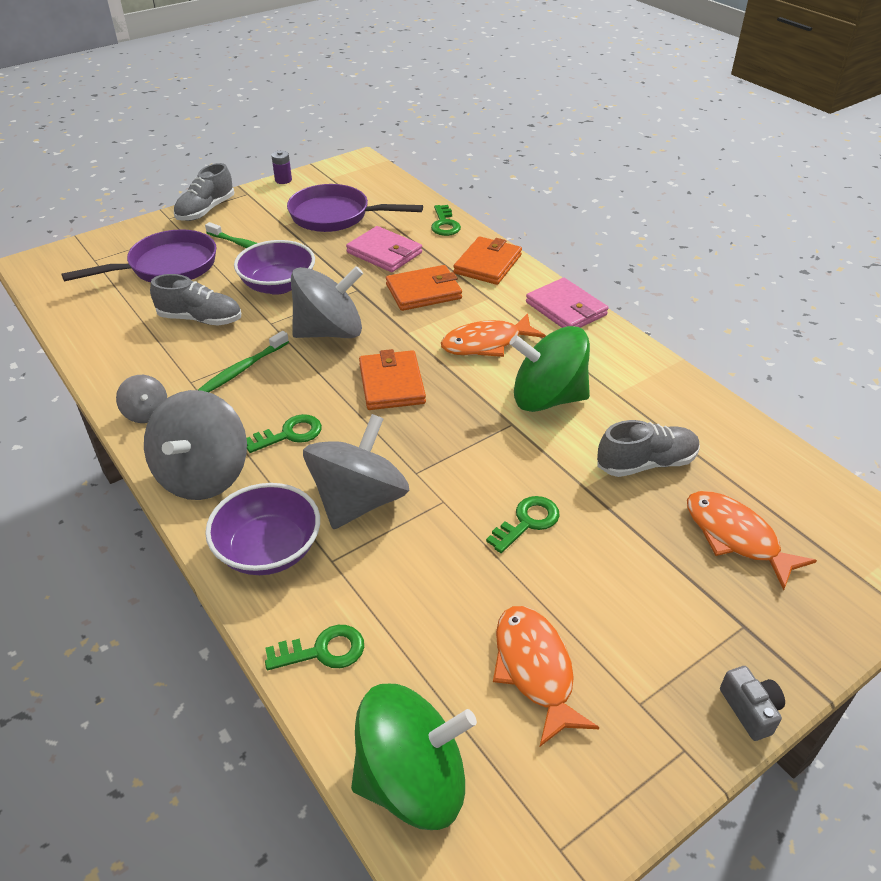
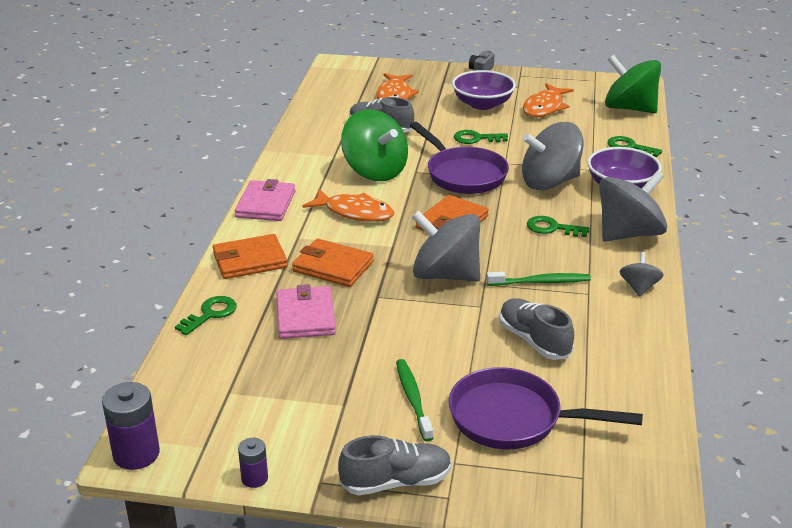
camera: 135 degrees left, 10 degrees down
(278, 285) = (434, 336): purple bowl -> purple bowl (482, 104)
(335, 216) = (282, 384): purple pan -> purple pan (463, 174)
(357, 162) = (136, 454): none -> purple battery

